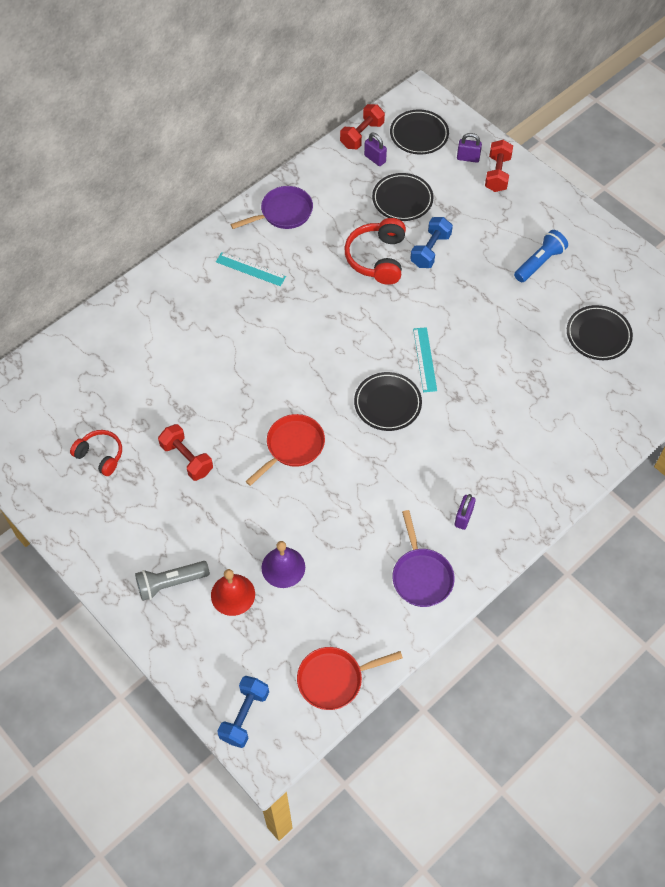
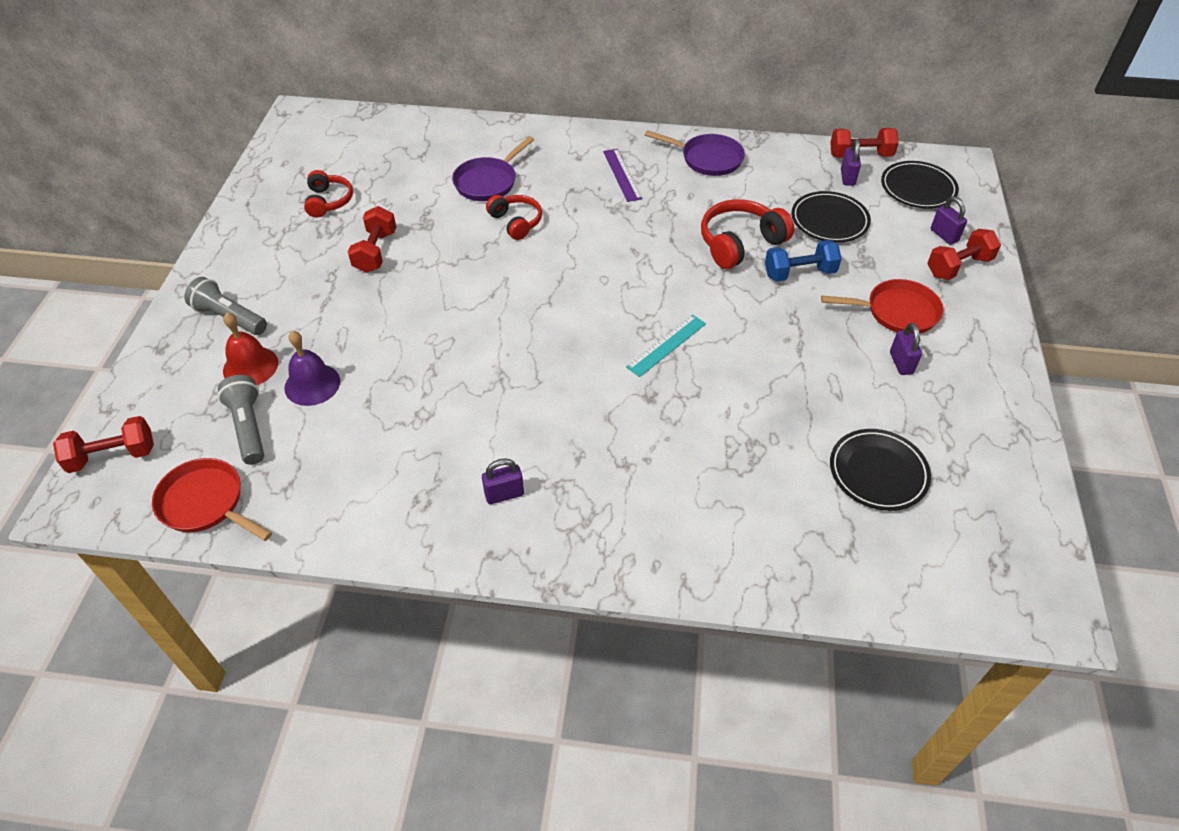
camera: 50 degrees right, 10 degrees down
(238, 360) = (516, 222): none -> red headphones
(244, 716) = (113, 456): blue dumbbell -> red dumbbell
(250, 269) = (622, 175): turquoise ruler -> purple ruler
(289, 623) = (248, 427): none -> grey flashlight
(292, 447) = (458, 311): red pan -> red pan (897, 312)
(387, 403) = (581, 348): black plate -> none
(421, 576) = (395, 502): purple pan -> purple pan (488, 182)
(539, 262) = (901, 363): blue flashlight -> purple padlock

